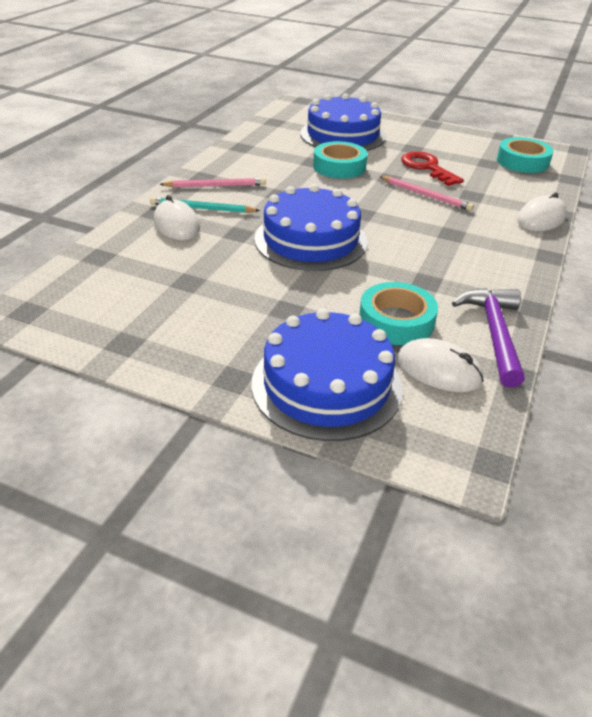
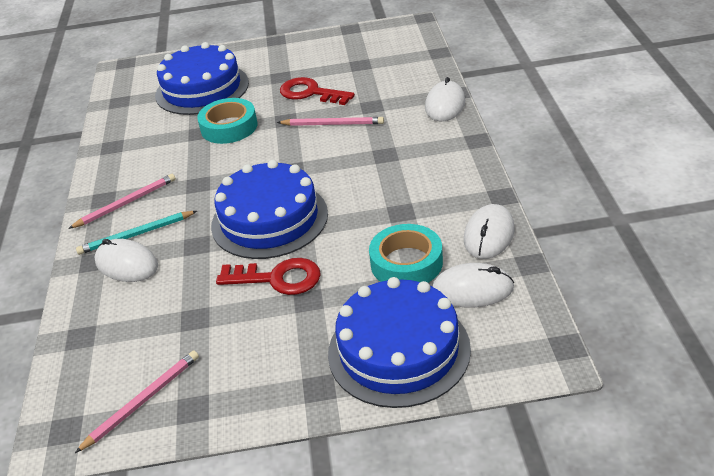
camera: 25 degrees left, 0 degrees up
(95, 320) = (142, 401): none -> pink pencil
(277, 283) = (277, 278): none -> red key
(494, 334) = (489, 235): purple hammer -> white mouse
(522, 161) = (387, 50): turquoise tape -> none

